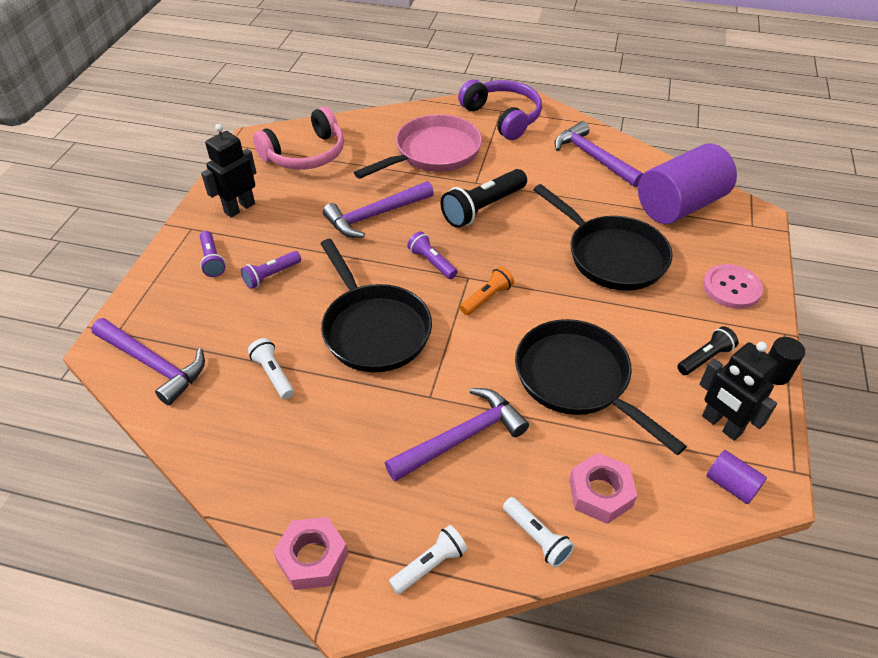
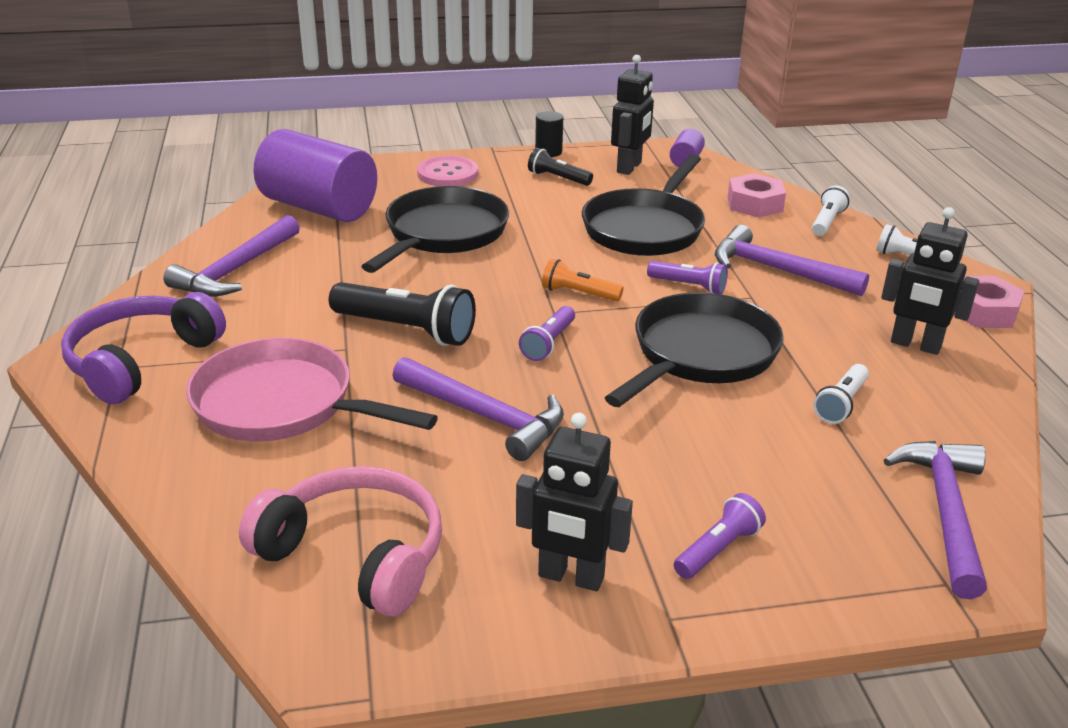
camera: 115 degrees left, 15 degrees down
(271, 275) = (692, 471): purple flashlight -> purple flashlight (689, 286)
(302, 465) = (915, 345): none -> black robot

